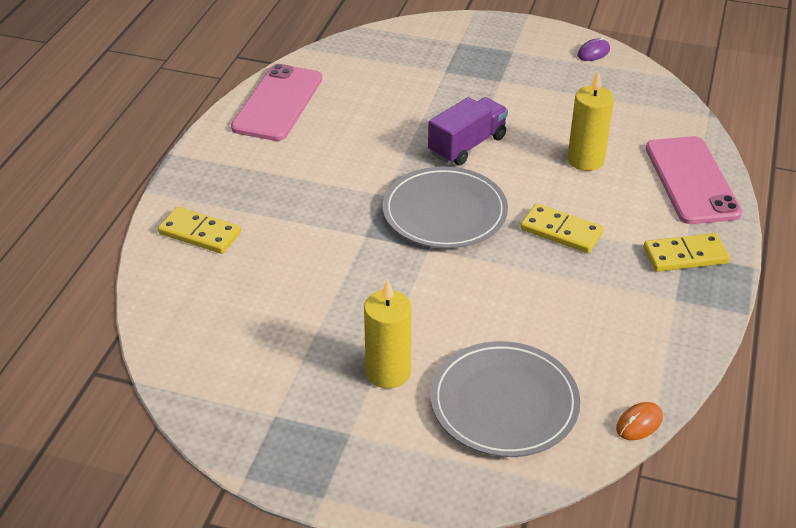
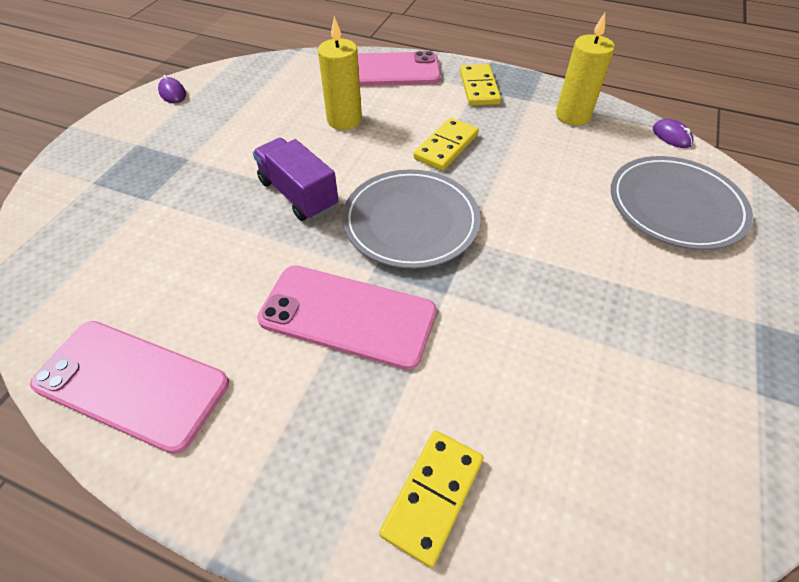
camera: 85 degrees left, 10 degrees up
(337, 185) = (347, 316): none -> pink phone
(388, 372) = (661, 285): yellow candle -> yellow candle (572, 116)
(639, 423) = (671, 136): orange mouse -> purple mouse

